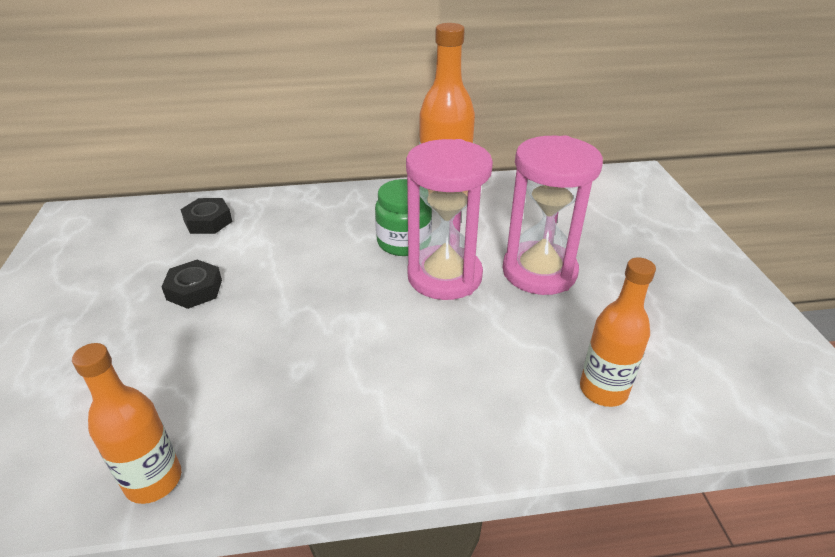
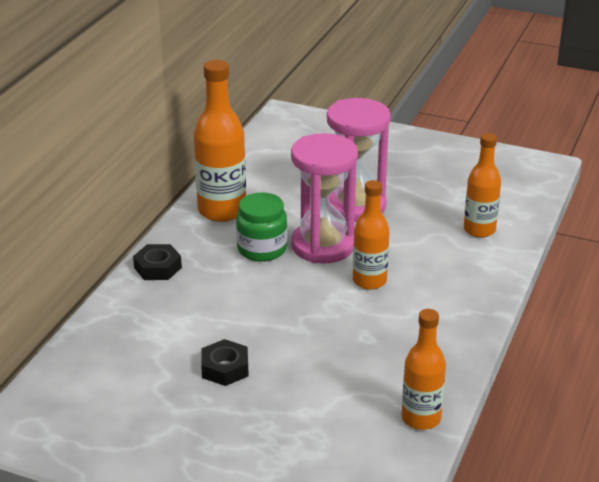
camera: 60 degrees left, 5 degrees down
(208, 221) = (120, 342): black nut -> black nut (157, 268)
(408, 332) = (369, 281): none -> orange bottle

